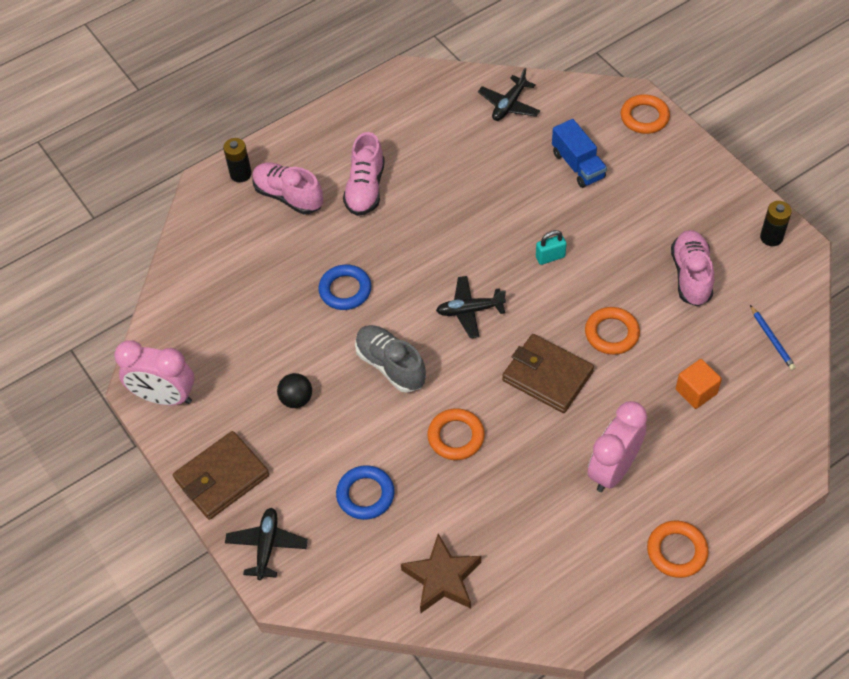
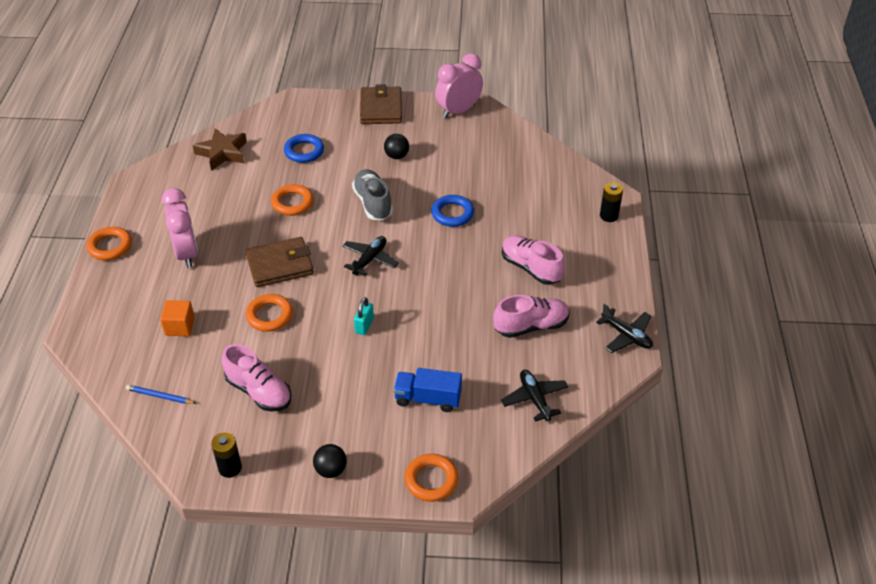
camera: 125 degrees right, 10 degrees down
(267, 546) = (321, 106): black plane -> black plane (626, 336)
(288, 196) = (563, 228): pink shoe -> pink shoe (531, 326)
(390, 365) = (373, 203): grey shoe -> grey shoe turned 105 degrees counterclockwise
(702, 177) = (331, 470): none -> black ball

